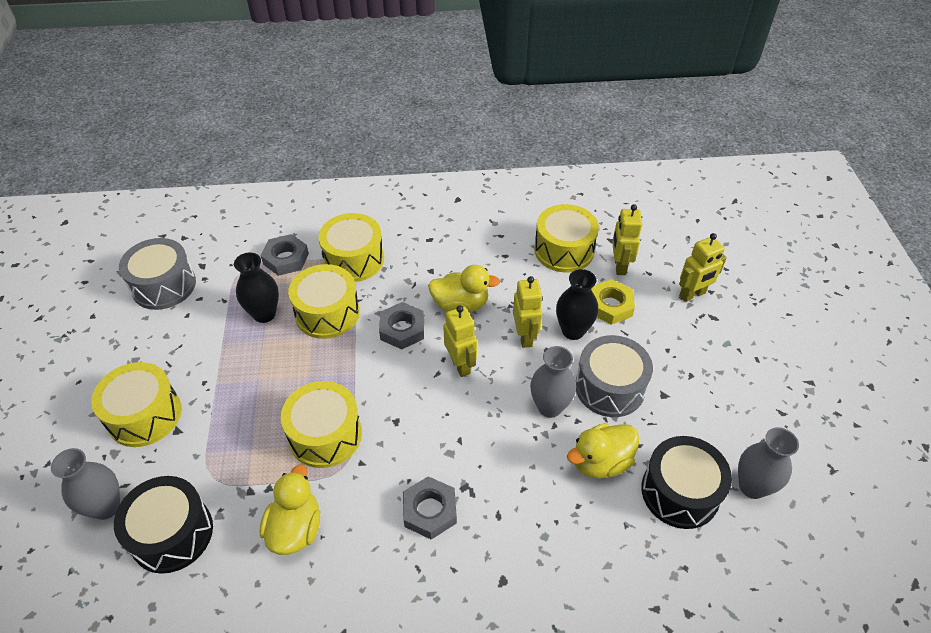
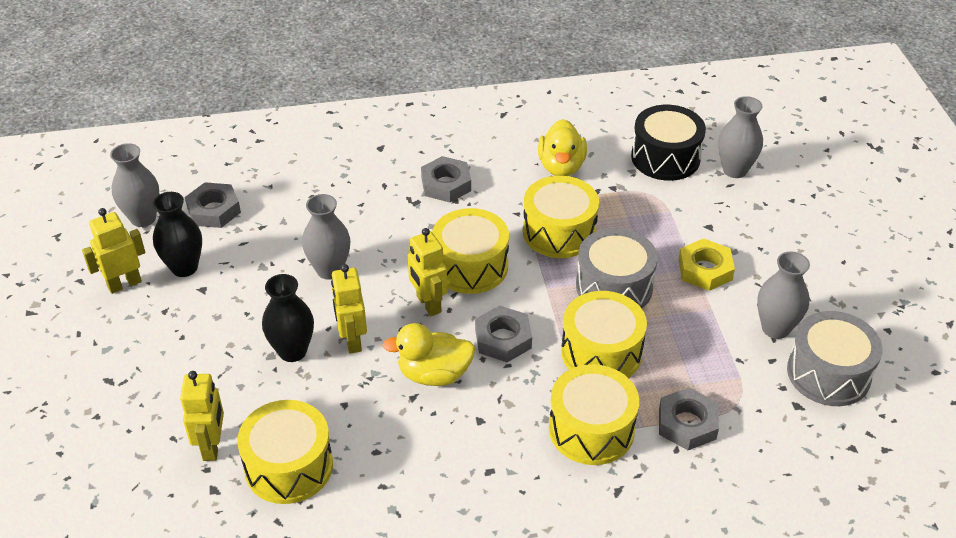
camera: 175 degrees right, 5 degrees down
(144, 415) = (750, 236): yellow drum -> yellow drum (470, 266)
(180, 323) = (775, 328): none -> grey vase
(264, 314) = (679, 346): black vase -> black vase (184, 267)
(600, 462) = (284, 227): yellow duck -> none
(609, 387) = (260, 292): grey drum -> grey drum (614, 287)
(610, 305) = (238, 386): yellow nut -> yellow nut (705, 269)
(680, 492) = (214, 210): black drum -> grey nut
(692, 295) = (124, 409): yellow robot -> yellow robot (124, 284)

